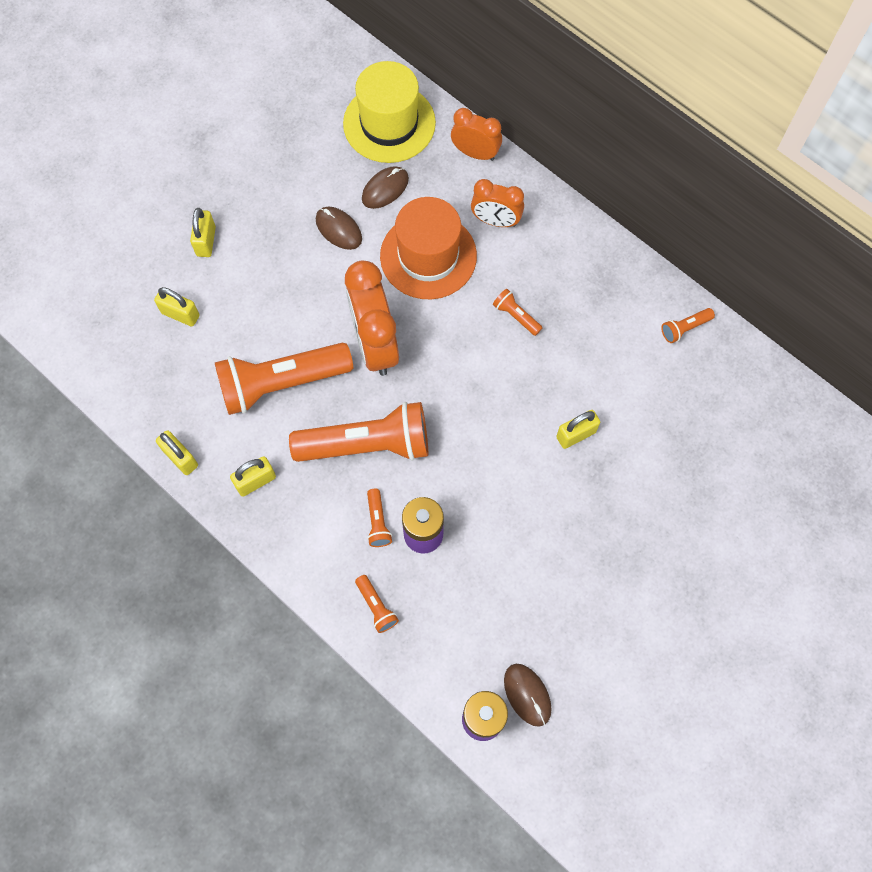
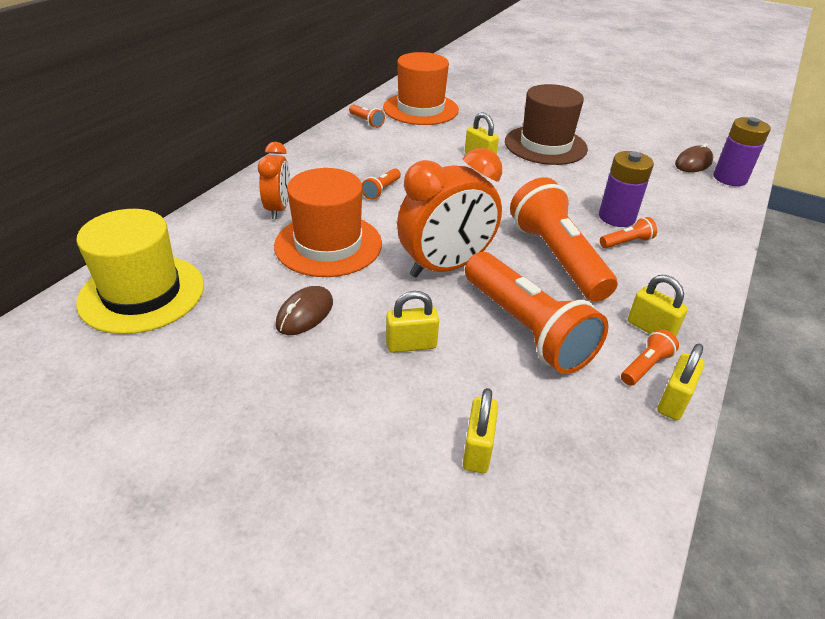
camera: 105 degrees left, 30 degrees down
(206, 241) = (348, 446): yellow padlock -> yellow padlock (411, 345)
(376, 607) = (699, 234): orange flashlight -> orange flashlight (645, 366)
(385, 189) = (242, 284): brown mouse -> none
(475, 153) = (192, 228): orange clock -> none
(597, 524) = (545, 145): none -> brown hat
(719, 400) = (420, 109): none -> orange hat

